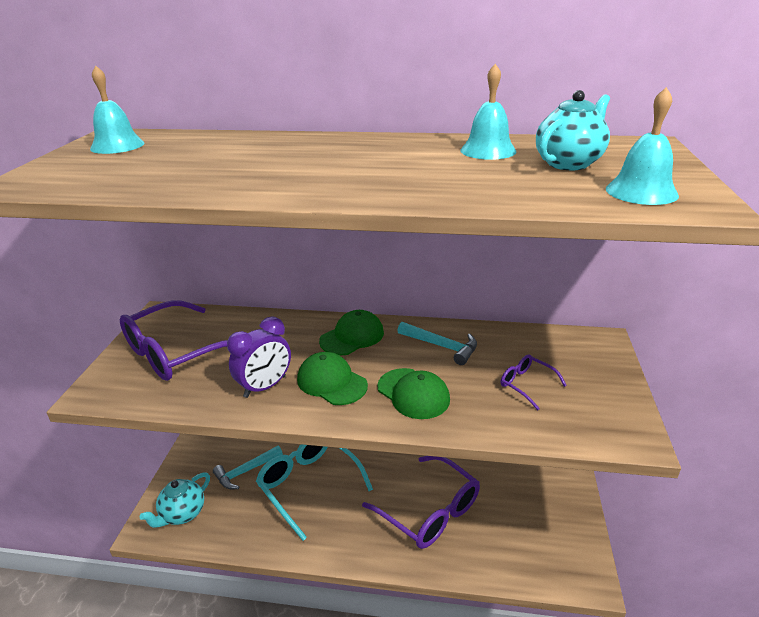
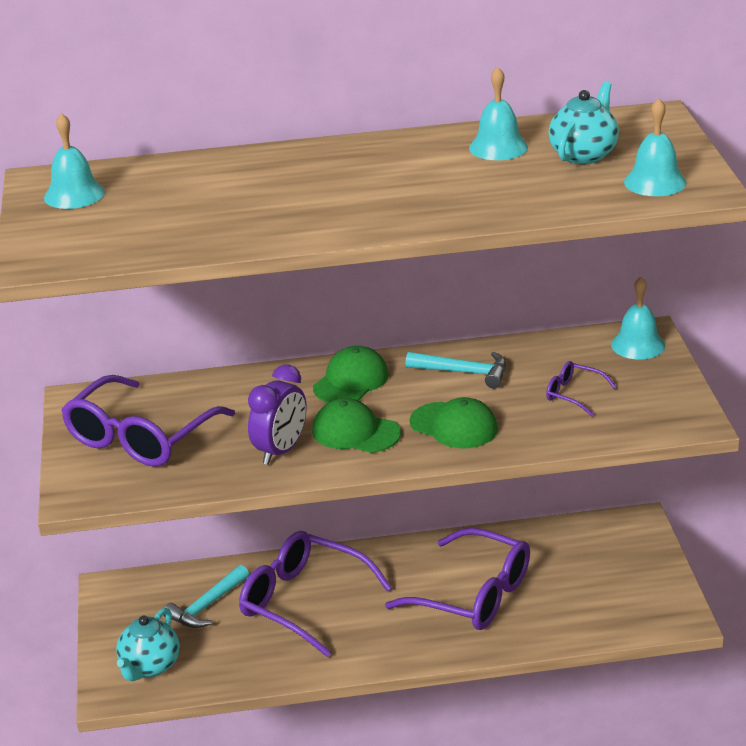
camera: 15 degrees left, 0 degrees up
(309, 484) = (303, 601): turquoise glasses -> purple glasses
(593, 349) = (638, 345): none -> turquoise bell

